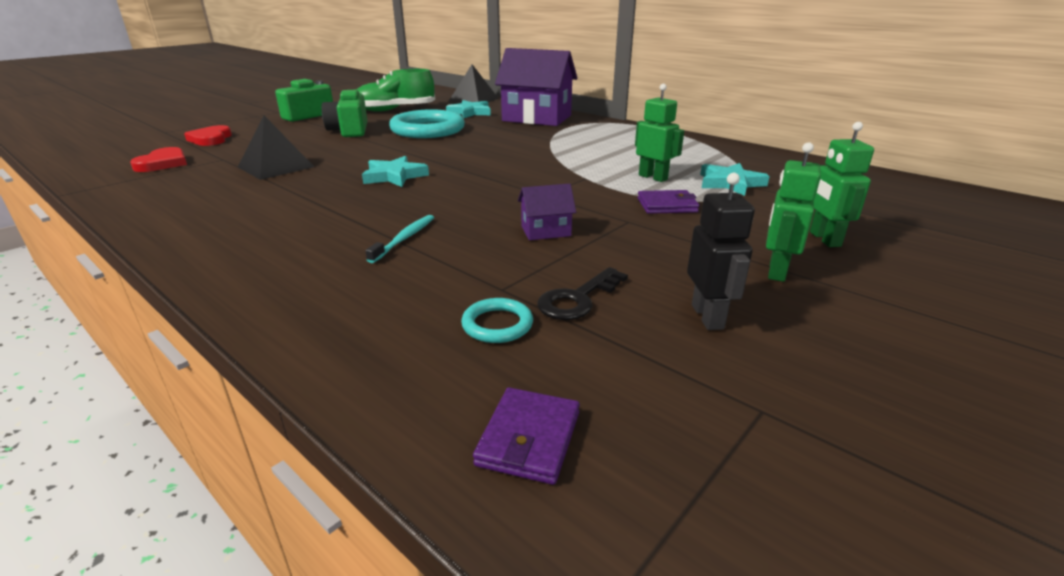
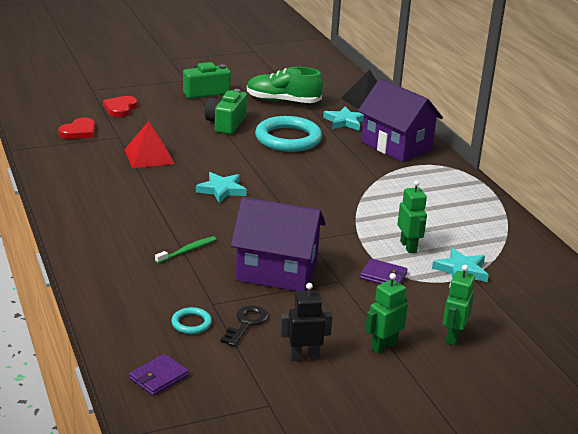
camera: 25 degrees right, 0 degrees up
(276, 167) = (149, 156): black pyramid -> red pyramid
(404, 239) = (187, 250): turquoise toothbrush -> green toothbrush
(546, 231) = (277, 272): purple house -> purple house, size x2.33
(578, 299) = (246, 323): black key -> black key turned 135 degrees clockwise
(708, 317) = (304, 357): black robot -> black robot turned 120 degrees counterclockwise

